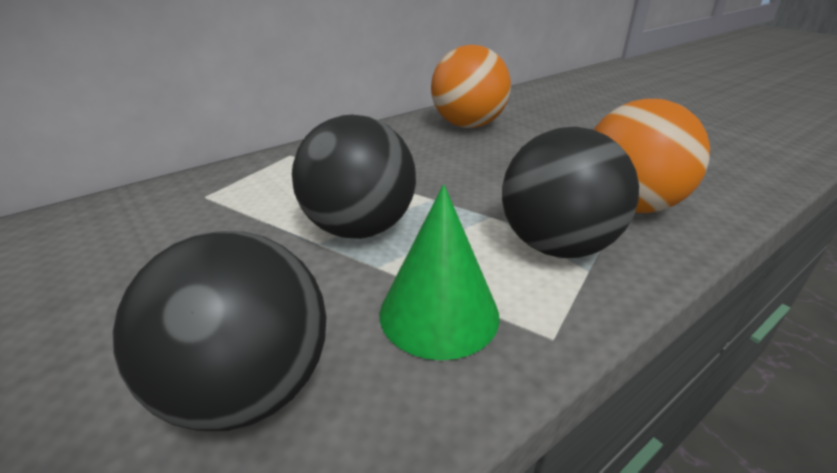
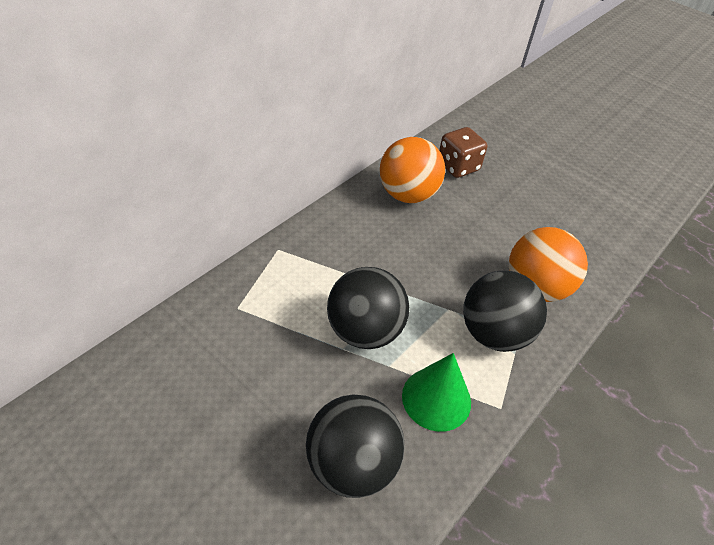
camera: 15 degrees left, 15 degrees up
(536, 110) = (458, 167): none -> brown dice

